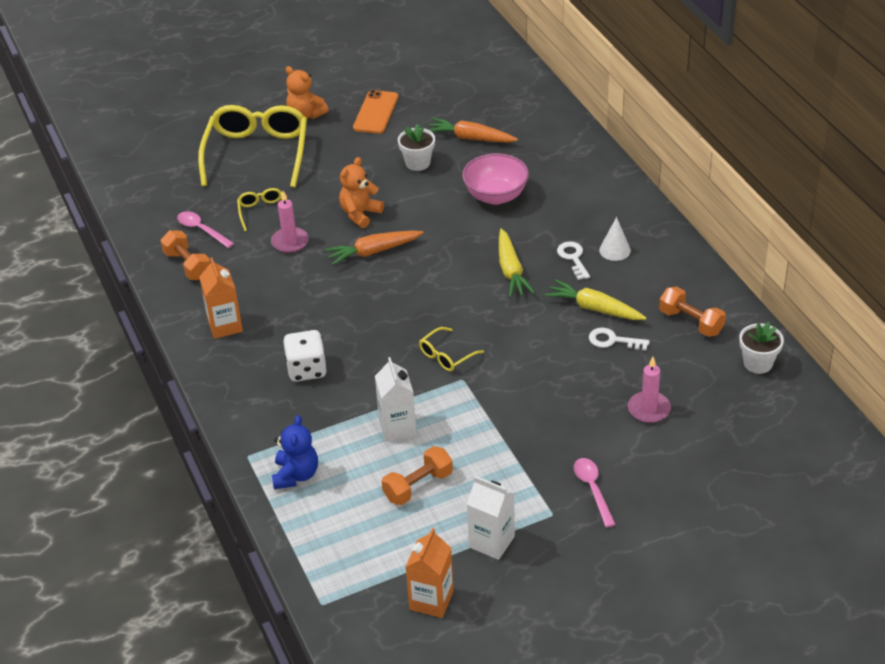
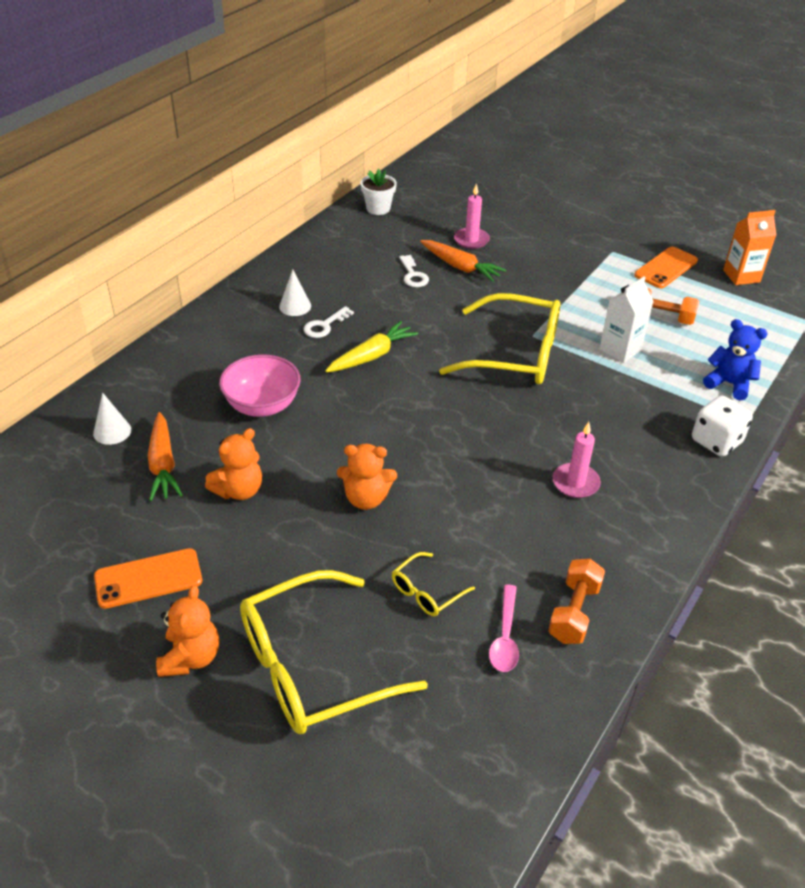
camera: 125 degrees left, 0 degrees up
(225, 325) = (626, 522): orange carton -> none
(290, 242) = (458, 536): pink candle -> pink candle (575, 483)
(296, 475) = (729, 384): blue teddy bear -> blue teddy bear turned 60 degrees clockwise
(306, 369) = (618, 432): white dice -> white dice (716, 441)
(373, 252) = (420, 460): orange carrot -> orange carrot (460, 267)
(417, 163) = (239, 490): white flower pot -> orange teddy bear
(446, 356) = (515, 354): yellow glasses -> yellow glasses, size x2.24
(491, 542) = (666, 268): white carton -> orange phone
(523, 124) = (112, 431): none -> white cone
(593, 489) = (572, 242): pink spoon -> none
(594, 308) = (382, 295): yellow carrot -> none
(691, 322) = (357, 246): orange dumbbell -> none

